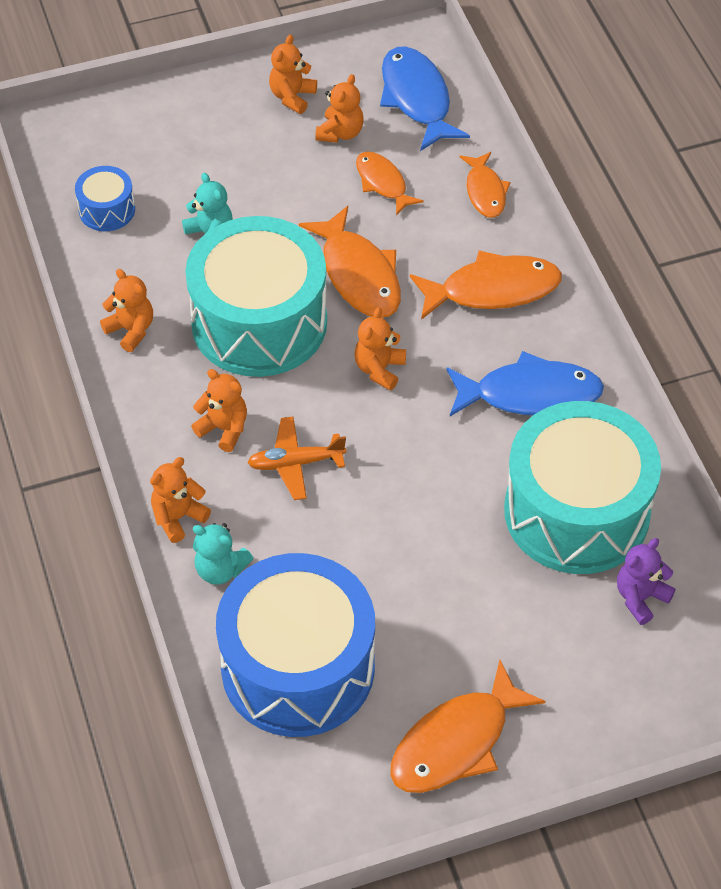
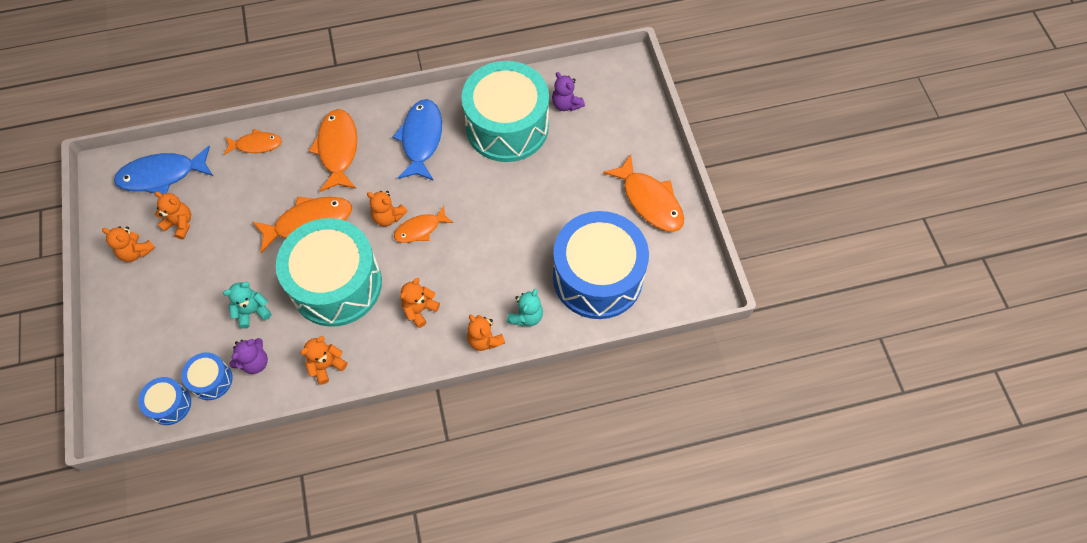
camera: 85 degrees left, 10 degrees up
(72, 175) = (170, 404): none -> blue drum
(134, 250) = (255, 362): none -> purple teddy bear
(296, 463) = (453, 269): orange plane -> none
(383, 183) = (233, 202): orange fish -> orange fish (420, 229)

